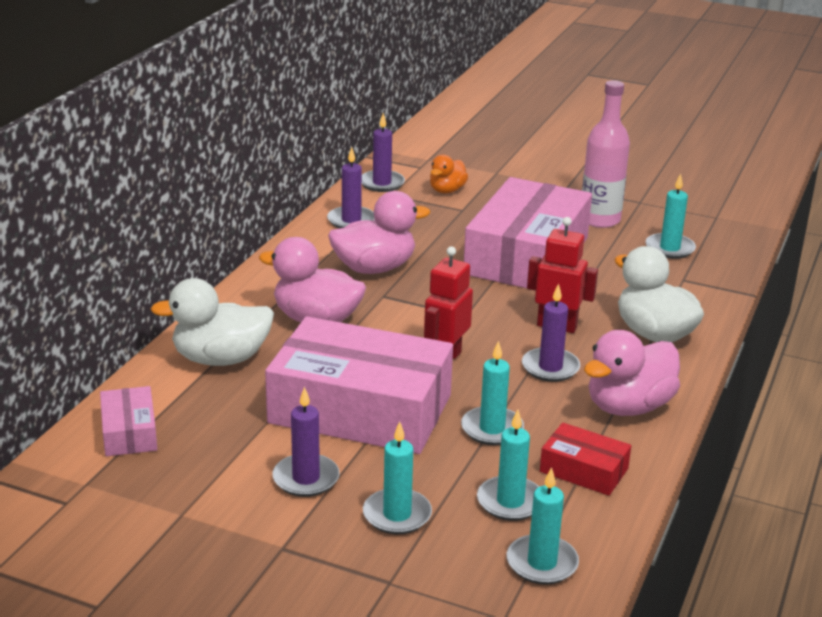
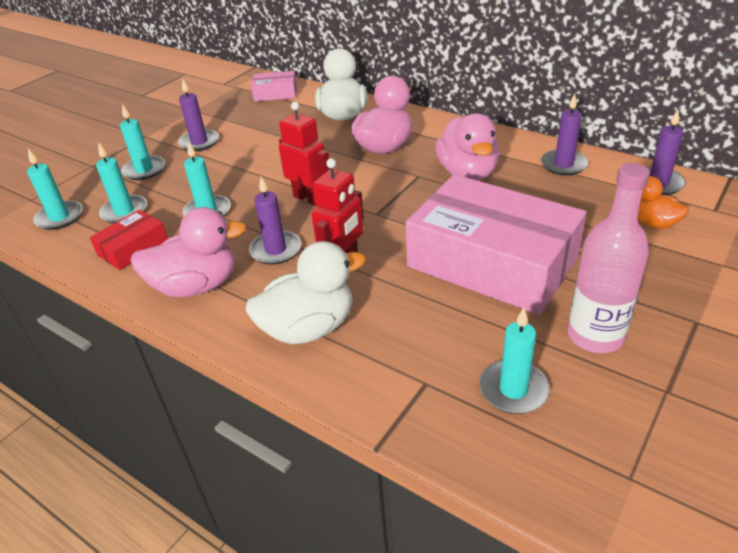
camera: 105 degrees right, 10 degrees up
(360, 409) = (261, 161): pink box -> none
(628, 407) = (196, 286): pink duck -> pink duck turned 105 degrees clockwise

